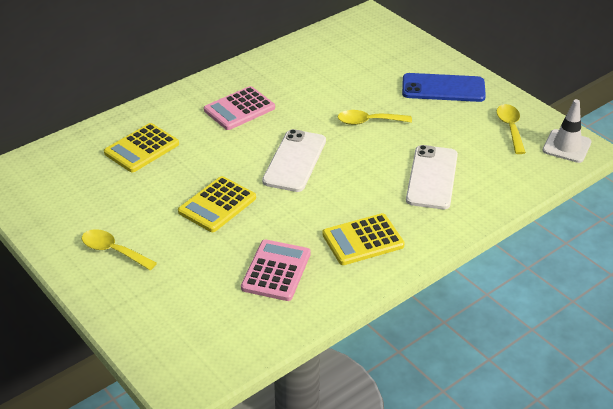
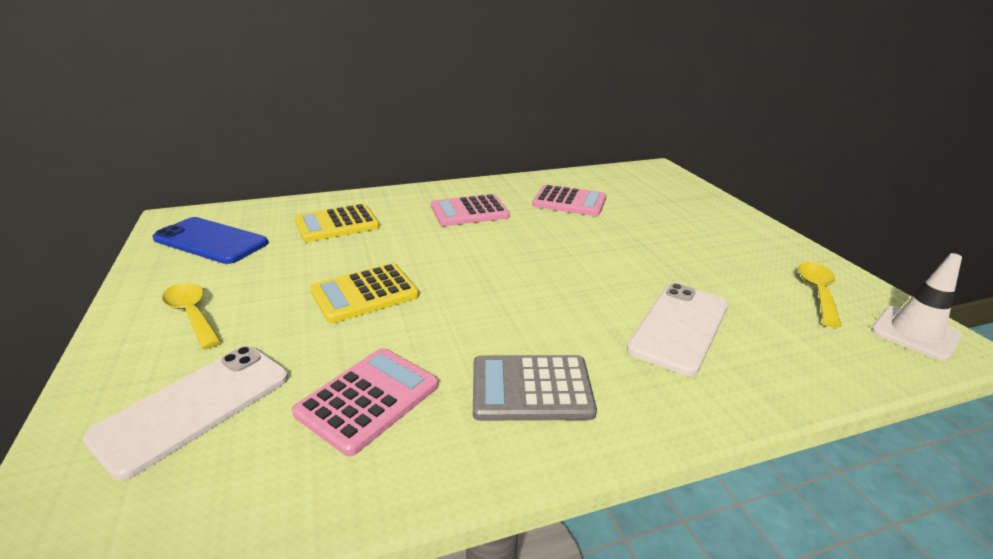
camera: 20 degrees right, 10 degrees down
(294, 161) = (497, 268): white phone -> white phone (194, 407)
(314, 78) = (569, 202): none -> pink calculator
(363, 240) = (531, 388): yellow calculator -> grey calculator
(368, 121) = (614, 249): yellow spoon -> none
(443, 88) = (725, 235): blue phone -> blue phone (211, 241)

